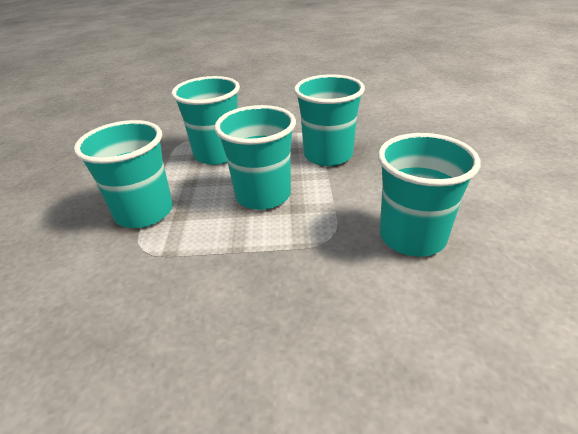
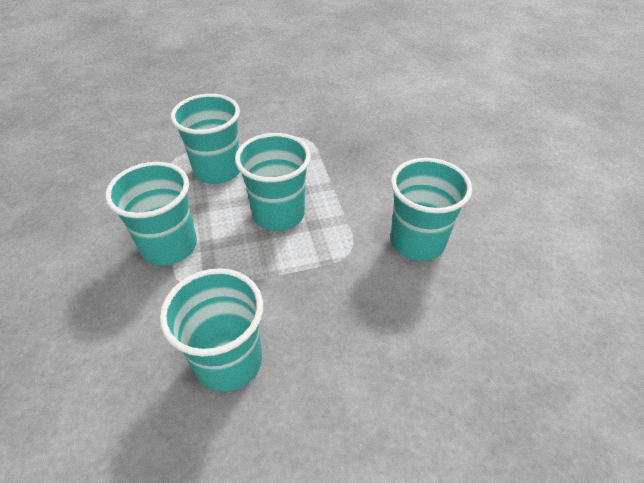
camera: 15 degrees left, 10 degrees up
(328, 155) = (327, 162): turquoise cup -> turquoise cup (228, 361)

